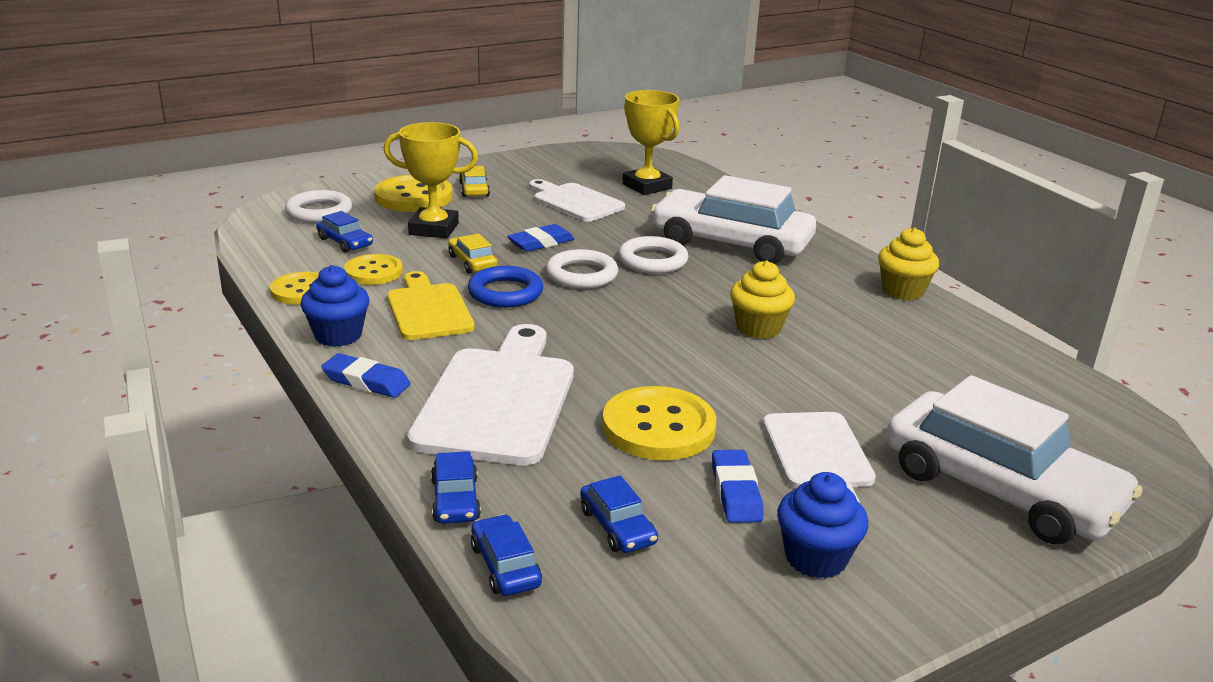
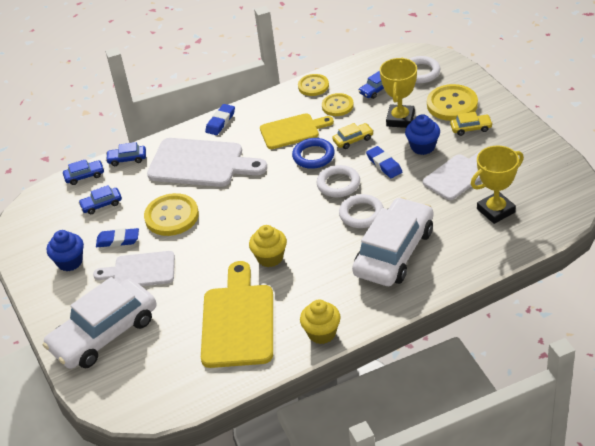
camera: 100 degrees right, 15 degrees up
(338, 335) = (264, 106): blue cupcake -> blue cupcake (423, 147)
(907, 353) = (238, 321): none -> yellow cutting board

